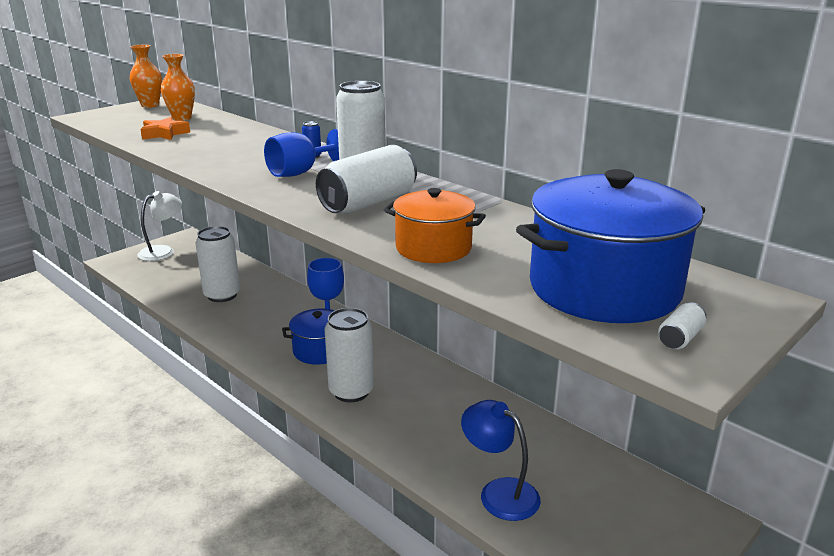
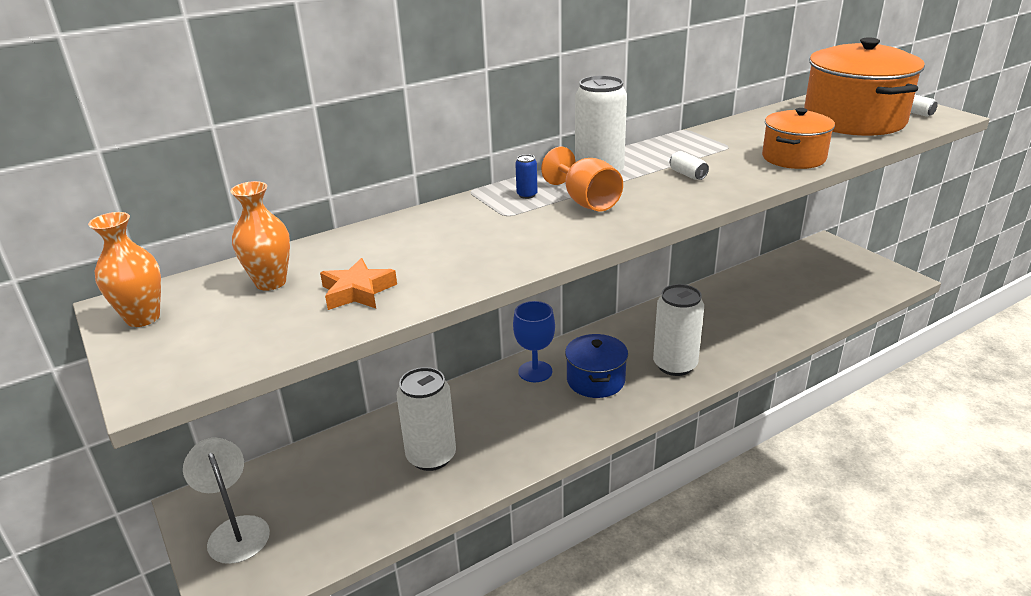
camera: 75 degrees left, 5 degrees up
(300, 172) = (585, 201): blue goblet -> orange goblet
(369, 203) = (687, 174): white can -> white can, size x0.41
(499, 492) = (810, 309): blue lamp -> none
(604, 288) = (854, 120): blue pot -> orange pot

